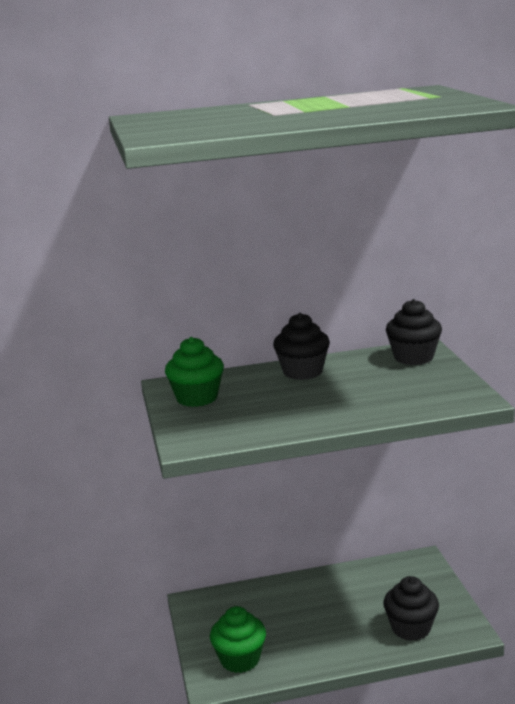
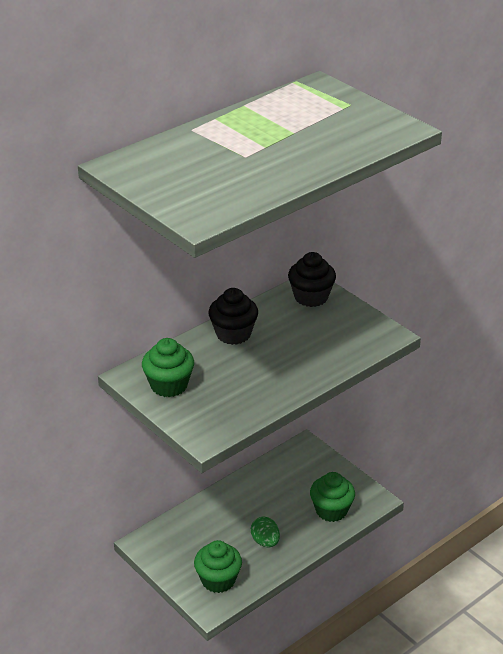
camera: 30 degrees left, 15 degrees up
(316, 637) = (265, 541): none -> green egg
(411, 628) = (331, 510): black cupcake -> green cupcake

